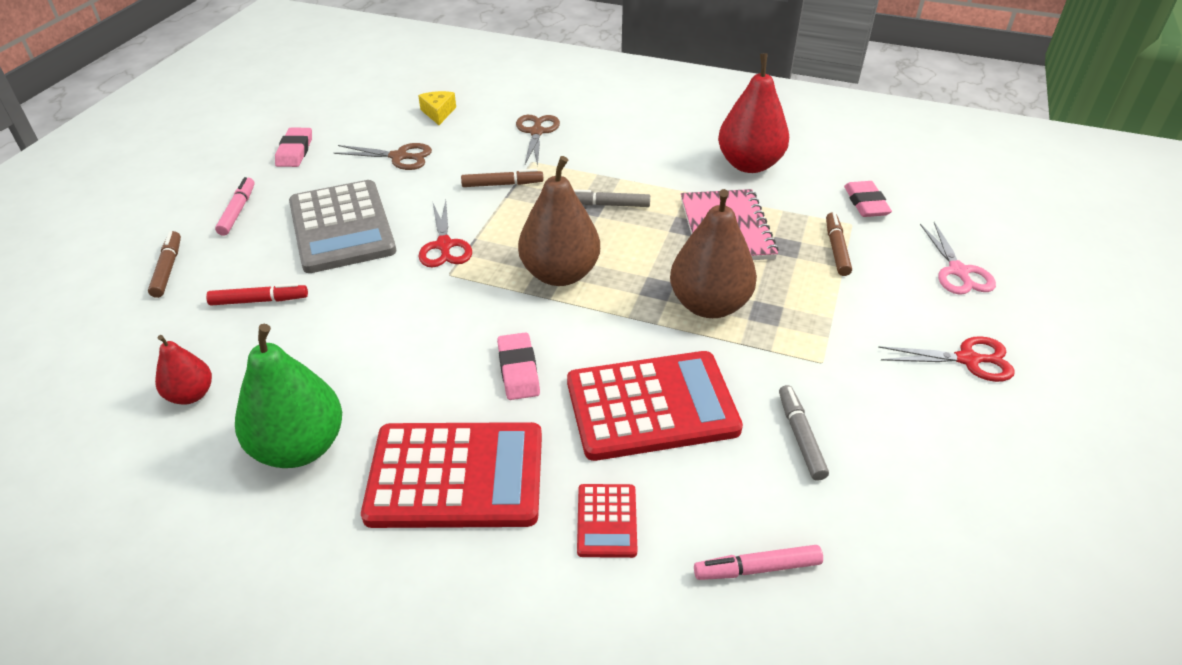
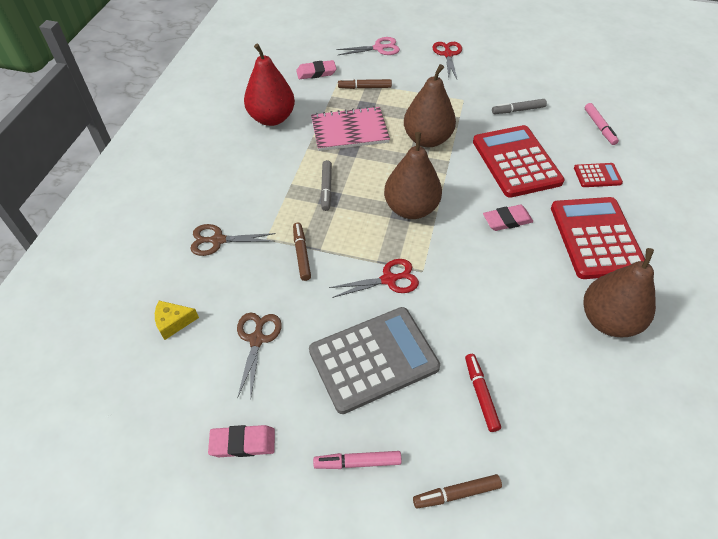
camera: 95 degrees left, 10 degrees up
(191, 395) = (591, 406): red pear -> none
(300, 447) = (608, 320): green pear -> brown pear

